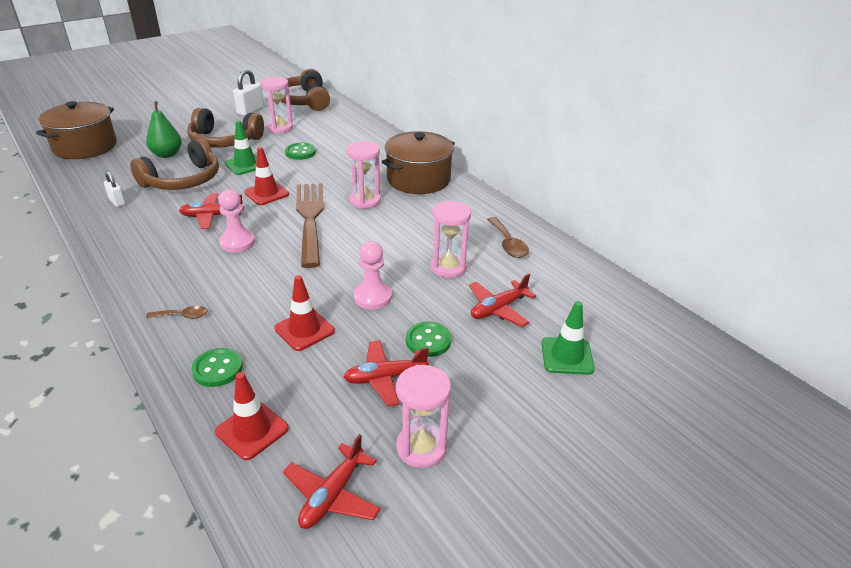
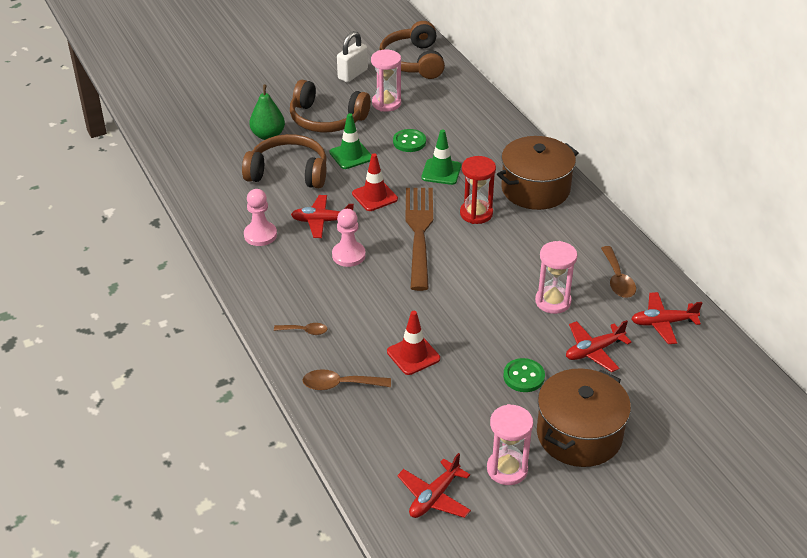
camera: 10 degrees right, 5 degrees up
(85, 147) = (182, 118): brown pot -> brown pot (579, 434)
(117, 202) = (227, 196): white padlock -> none
(183, 180) = (288, 172): brown headphones -> brown headphones turned 135 degrees counterclockwise
(217, 369) = (339, 385): green button -> brown spoon
(252, 430) = (371, 440): red traffic cone -> none
(365, 201) = (476, 213): pink hourglass -> red hourglass
(372, 297) = (476, 327): pink pawn -> pink pawn (260, 235)
(385, 378) = (482, 407): red plane -> red plane (663, 323)
(567, 356) = (648, 404): green traffic cone -> green traffic cone (441, 172)

